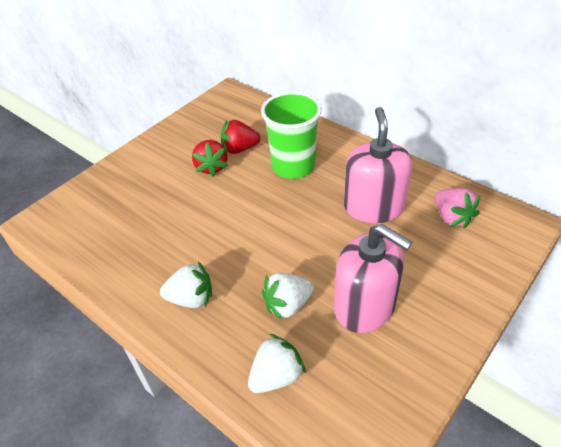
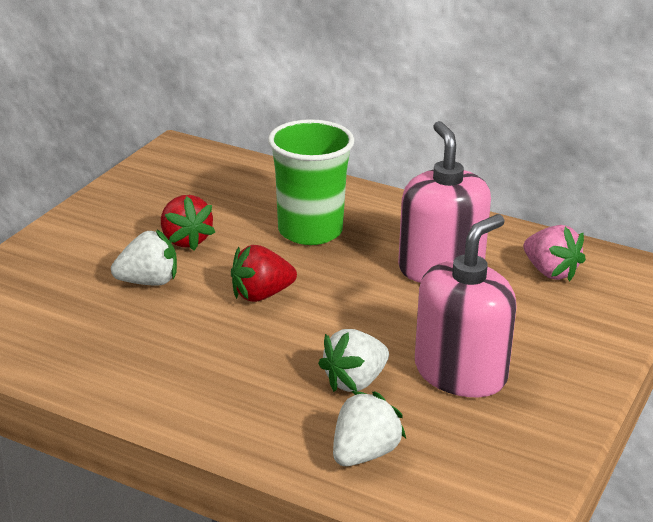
camera: 15 degrees left, 15 degrees down
(191, 298) = (214, 388): white strawberry -> white strawberry (148, 282)
(239, 149) = (221, 216): red strawberry -> red strawberry (261, 295)
(365, 306) = (460, 373): pink soap dispenser -> pink soap dispenser turned 75 degrees counterclockwise

